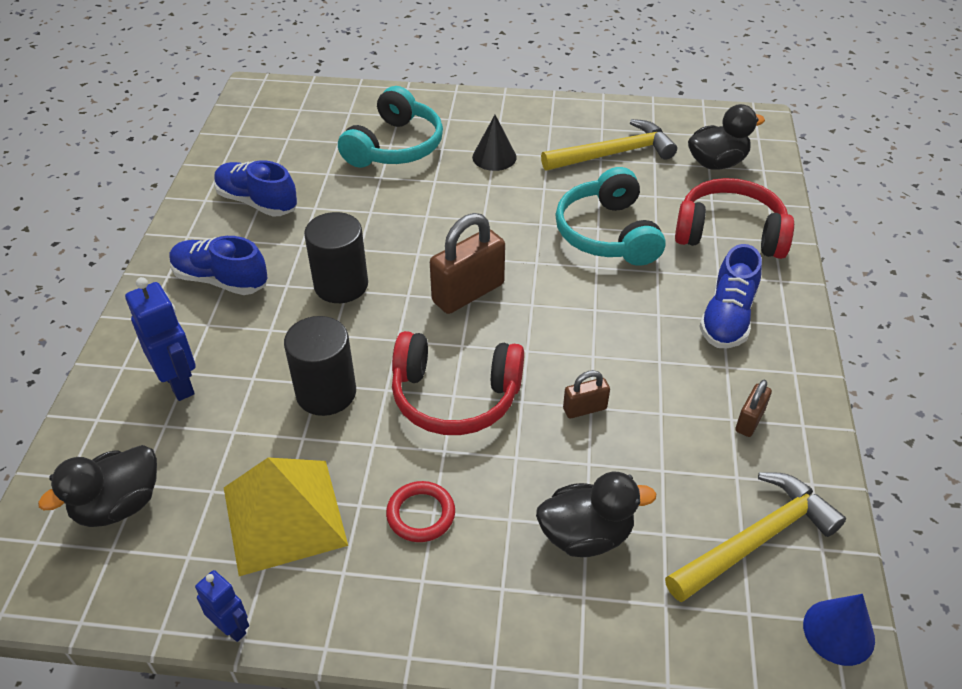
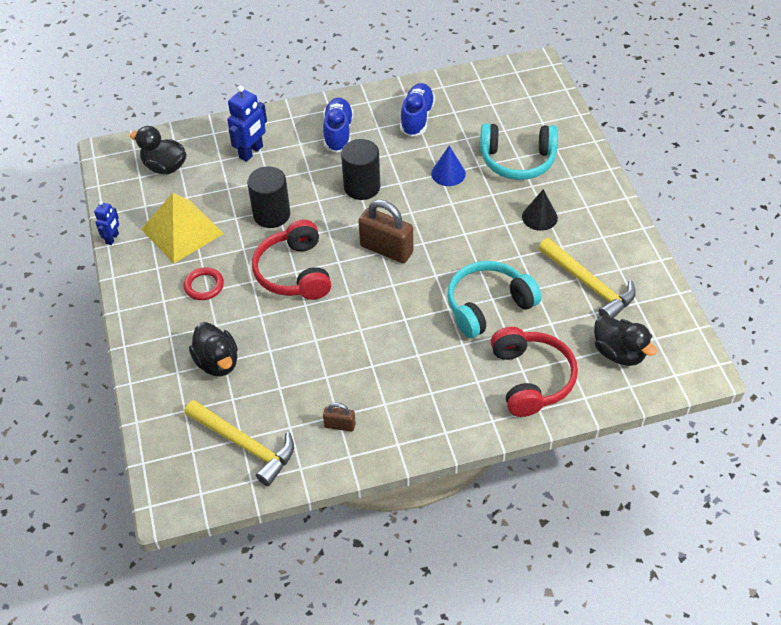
camera: 70 degrees right, 5 degrees up
(584, 409) = (312, 337): brown padlock -> none
(727, 317) = (434, 395): blue shoe -> none
(838, 632) = (194, 496): blue cone -> blue cone (448, 173)

